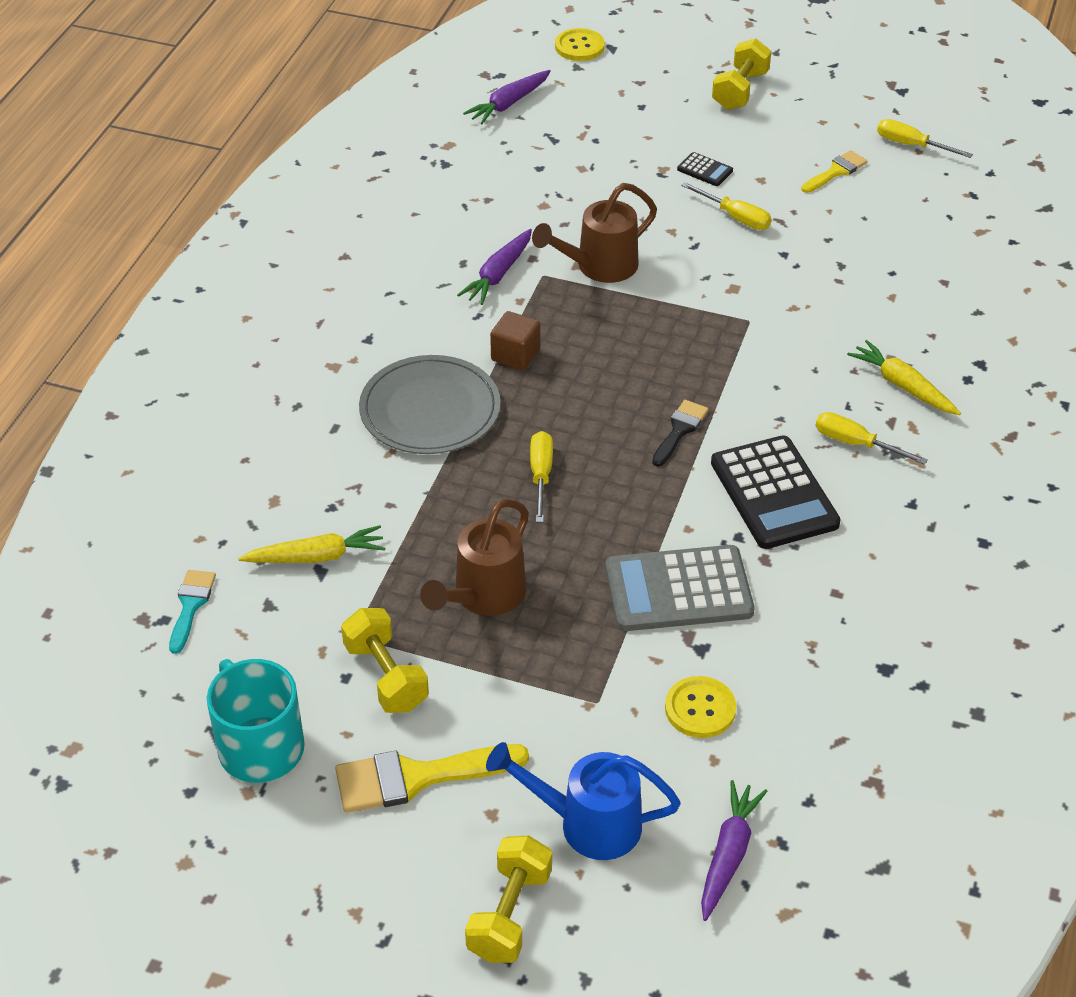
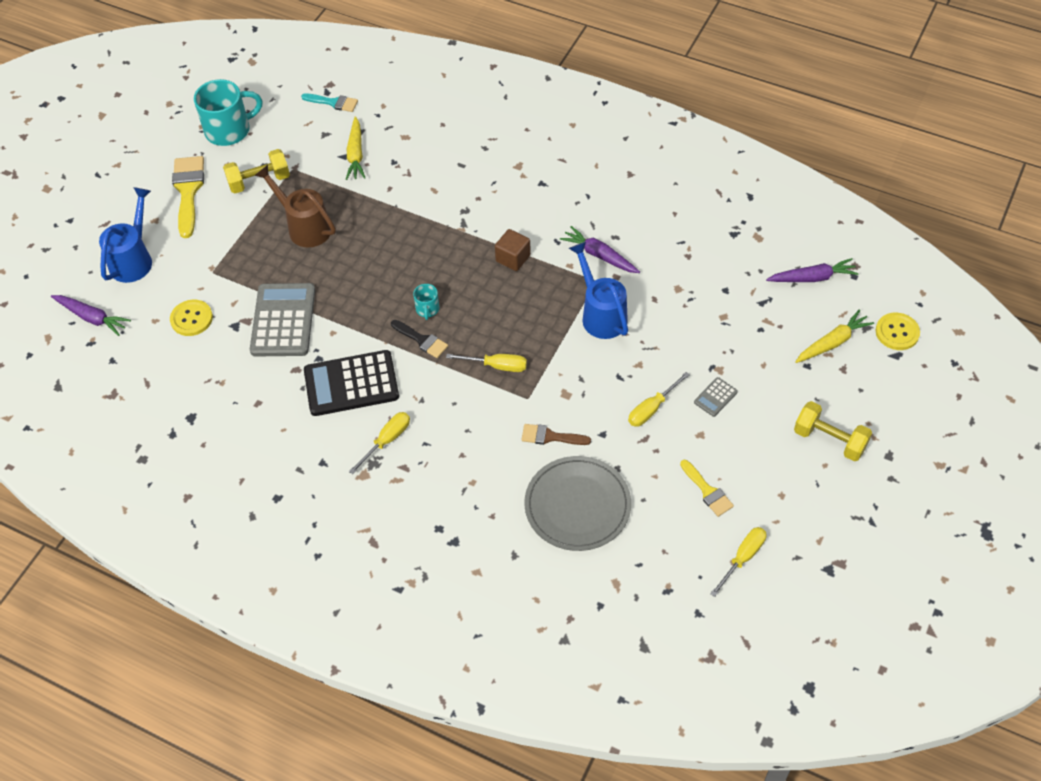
camera: 100 degrees right, 10 degrees up
(430, 410) = (468, 211): grey plate -> grey plate (577, 505)
(509, 104) = (812, 278): purple carrot -> purple carrot turned 120 degrees clockwise
(509, 914) = (93, 222): yellow dumbbell -> none
(541, 475) = (396, 262): yellow screwdriver -> yellow screwdriver (496, 366)
(599, 267) = (601, 314): brown watering can -> blue watering can
(624, 431) = (427, 309): none -> turquoise mug
(705, 170) = (715, 397): black calculator -> grey calculator
(802, 296) = (550, 436): none -> brown brush
(903, 386) = (439, 483): yellow carrot -> yellow carrot (832, 342)

